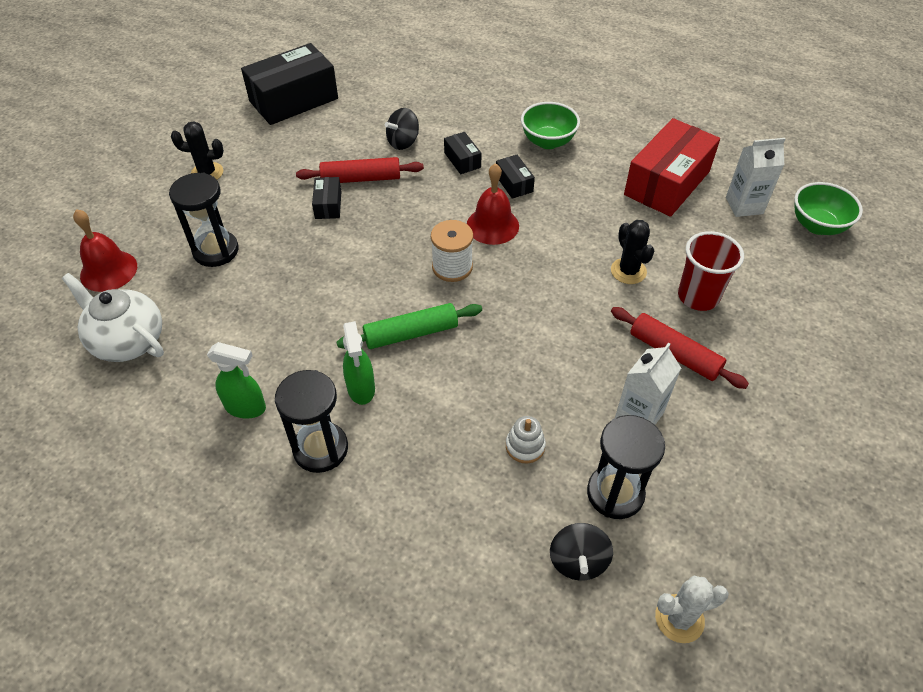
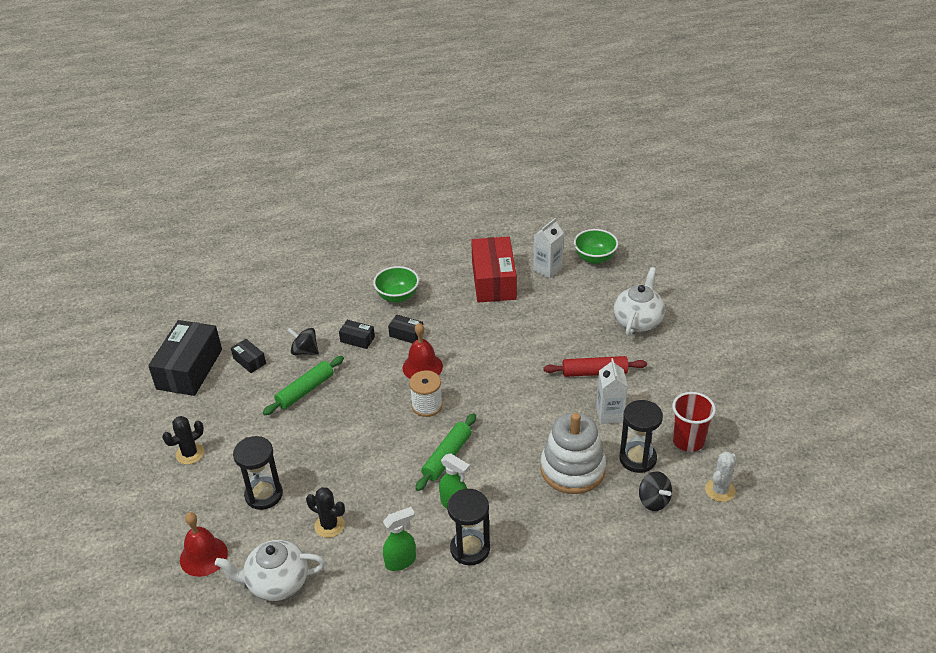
camera: 40 degrees left, 10 degrees down
(328, 205) = (304, 420): black box -> black box (249, 361)
(361, 179) = (305, 391): red rolling pin -> green rolling pin
(403, 142) = (305, 351): black spinning top -> black spinning top turned 105 degrees clockwise
(525, 446) = (572, 469): white stacking toy -> white stacking toy, size x2.41
(628, 271) = (526, 344): black cactus -> black cactus (329, 525)
(698, 296) = (575, 335): red cup -> red cup (688, 441)
(796, 330) = (638, 321): none -> white teapot

